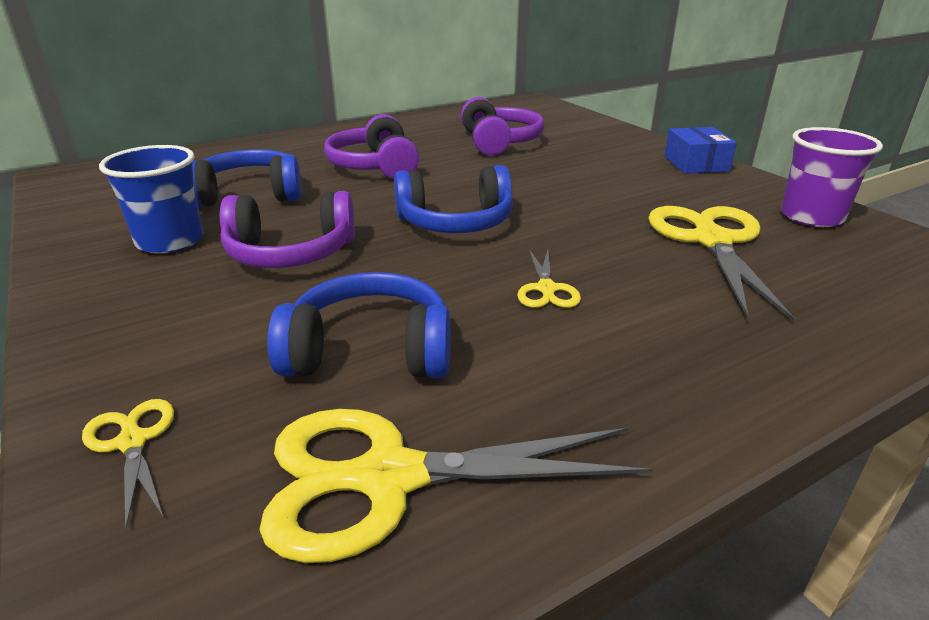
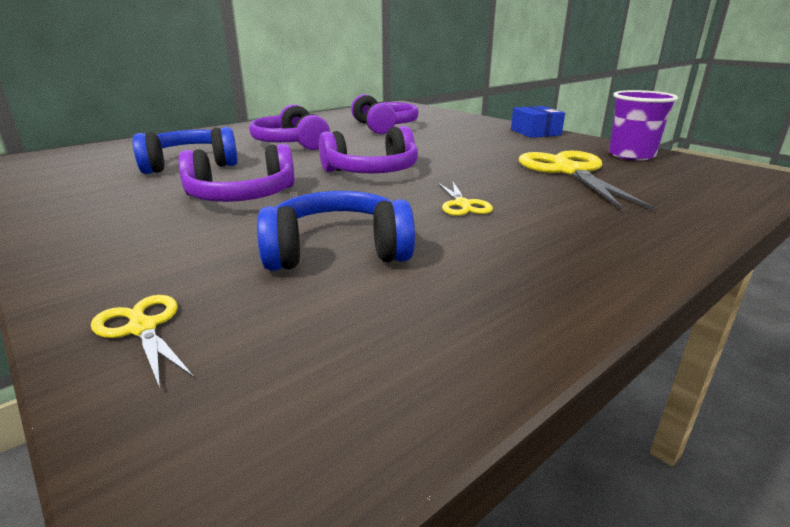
camera: 10 degrees left, 5 degrees down
(170, 241) = (130, 195): blue cup -> none
(389, 478) = (391, 329): yellow scissors -> none
(455, 222) = (372, 171): blue headphones -> purple headphones

